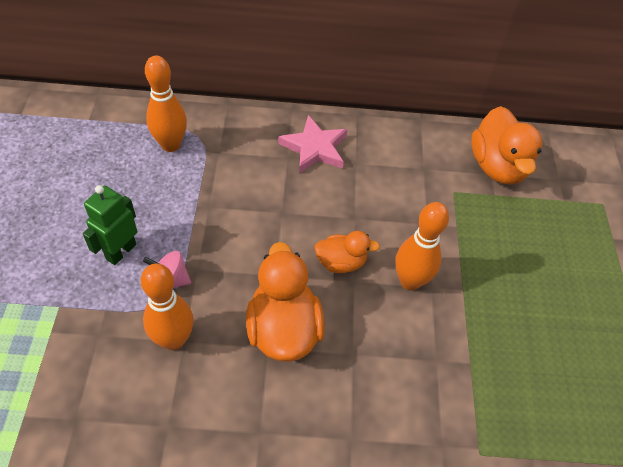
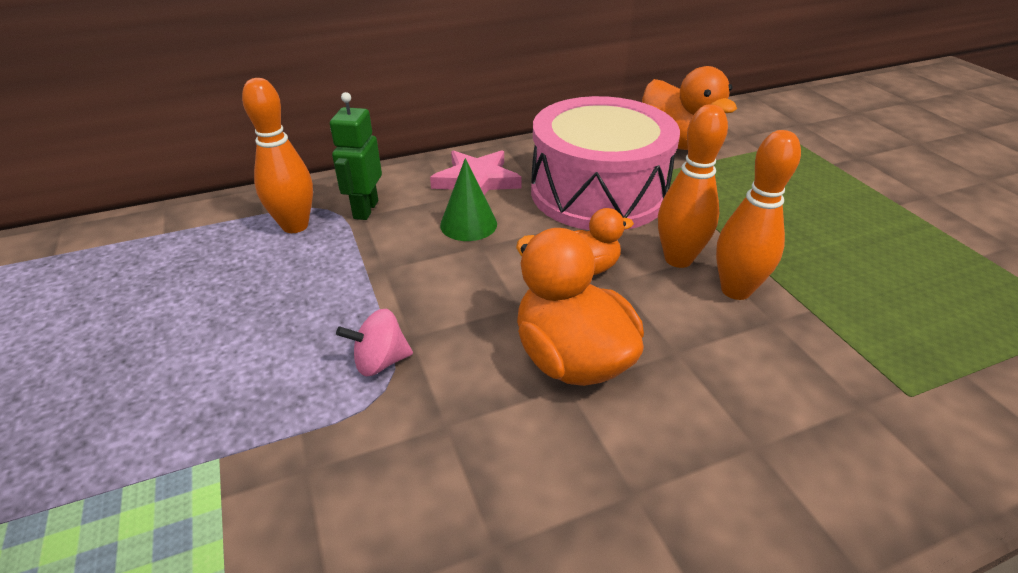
camera: 20 degrees left, 15 degrees down
(121, 251) = (286, 354): green robot -> green robot (365, 209)
(174, 339) = (429, 429): orange bowling pin -> orange bowling pin (735, 290)
(284, 189) = (468, 224): none -> green cone
(396, 195) = (598, 192): none -> pink drum

